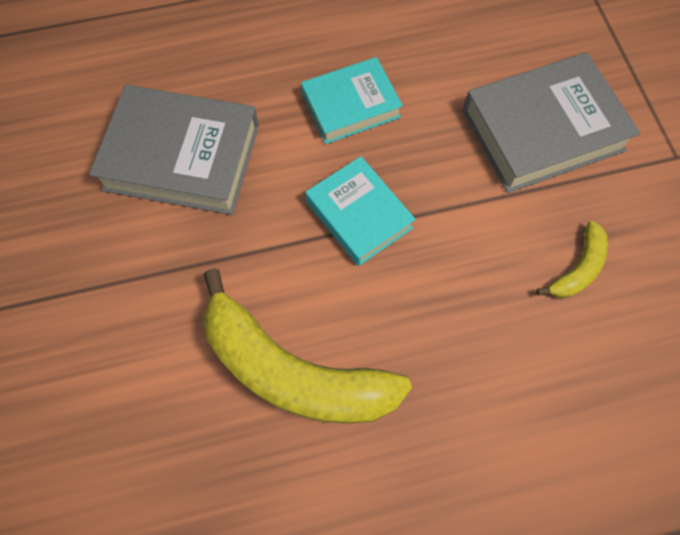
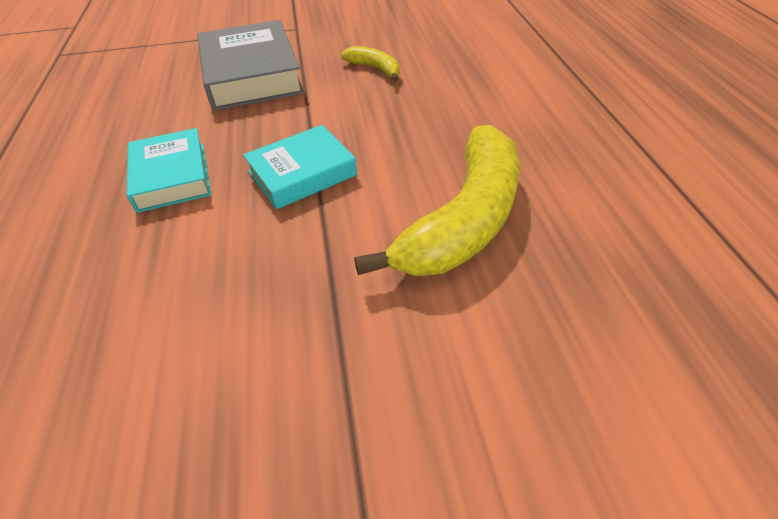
camera: 85 degrees left, 20 degrees down
(182, 157) = (172, 327): grey book -> none

